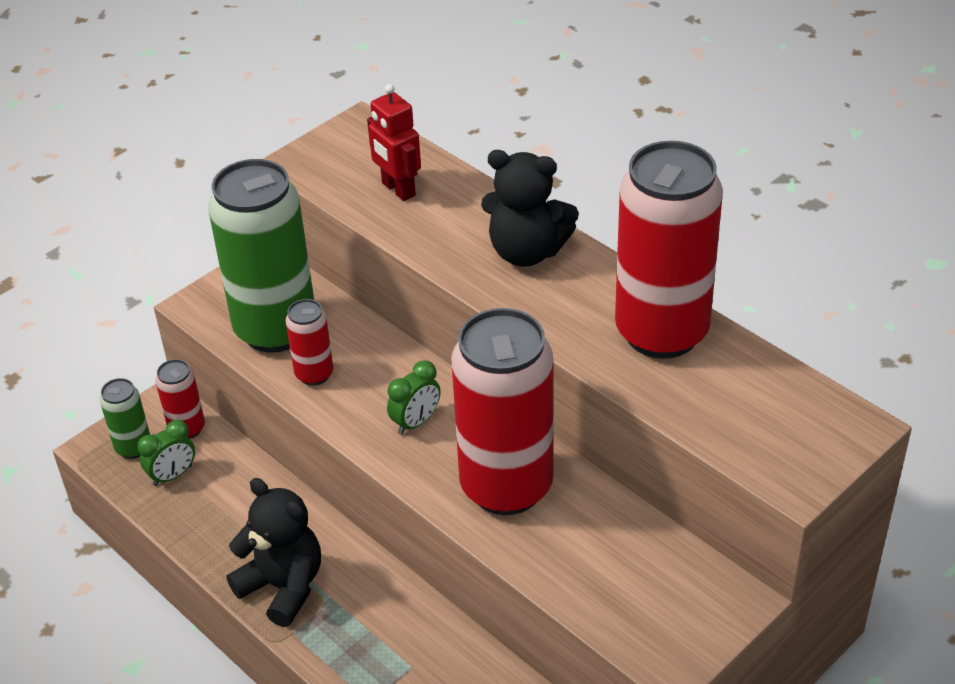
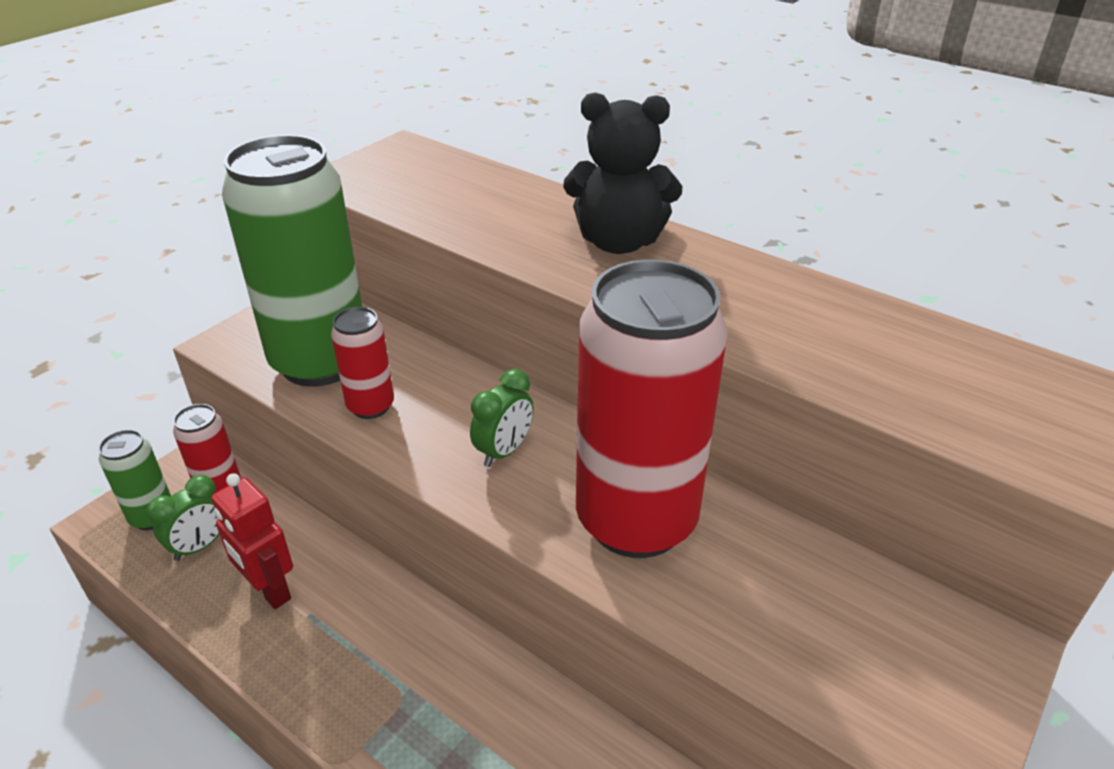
camera: 10 degrees left, 5 degrees down
(283, 586) = (345, 679): black teddy bear -> none
(398, 189) = (455, 196): red robot -> red robot (269, 590)
(661, 332) = (811, 311): red can -> none

